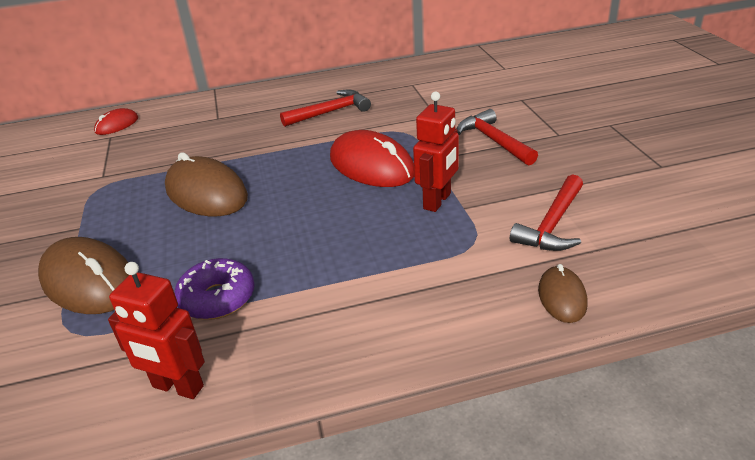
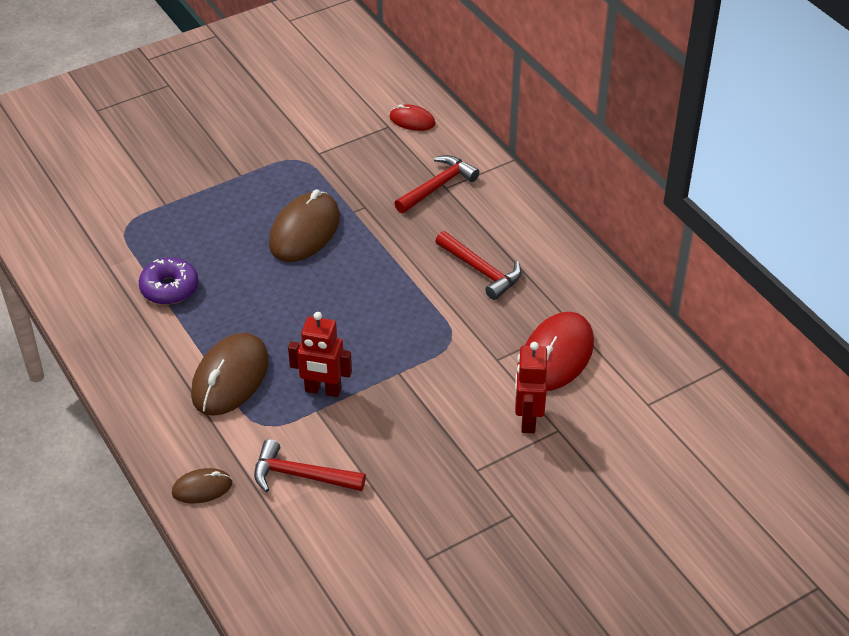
camera: 70 degrees right, 10 degrees up
(89, 281) = (177, 211): brown mouse -> brown mouse (230, 378)
(177, 387) = (84, 299): red robot -> red robot (528, 419)
(371, 166) = (376, 330): red mouse -> red mouse (557, 355)
(493, 141) = (448, 416): red hammer -> red hammer (437, 186)

